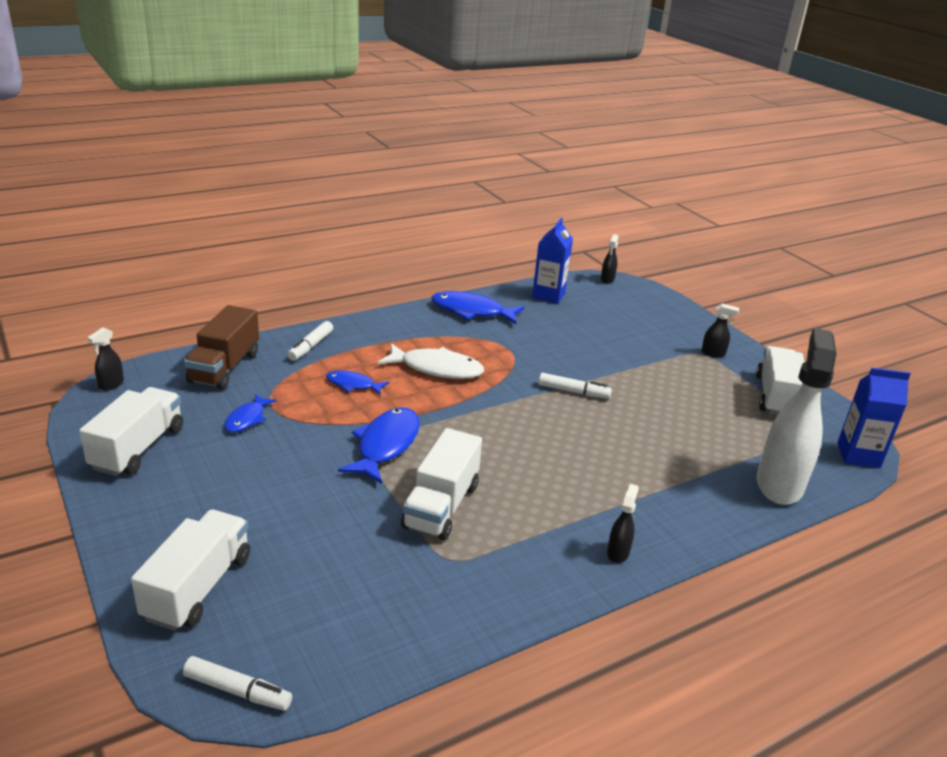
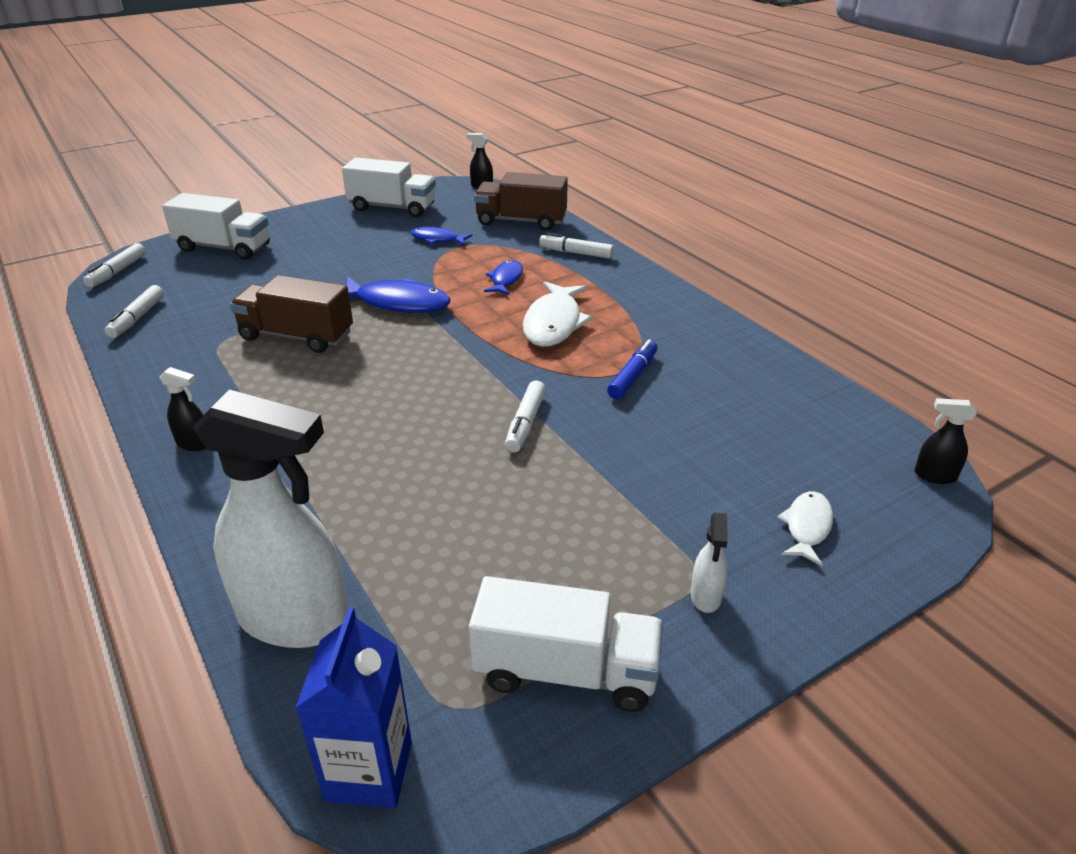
camera: 90 degrees right, 5 degrees up
(383, 639) = (137, 318): none -> white marker
(441, 506) = (296, 336): white truck -> brown truck
(471, 311) = (715, 342): blue fish -> none
(514, 346) = (633, 376): none -> blue marker
(548, 295) = (815, 407): blue carton -> none
(655, 319) = (807, 527): none -> white fish
(713, 353) = (705, 596): black spray bottle -> white spray bottle

